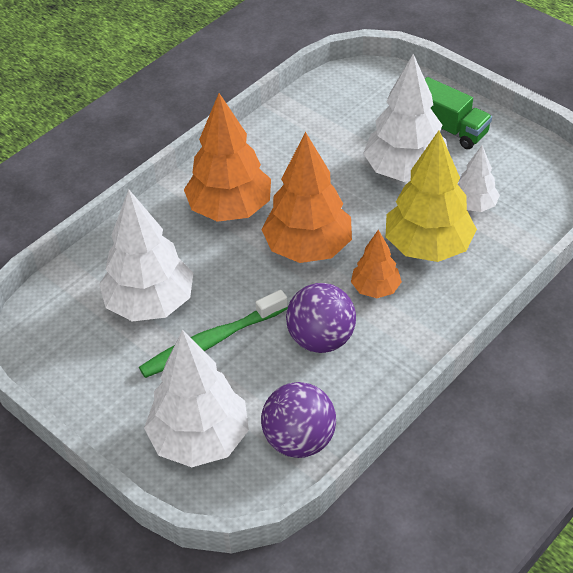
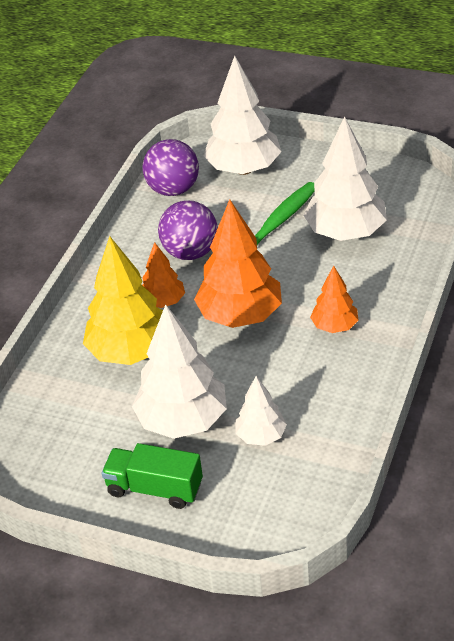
camera: 160 degrees right, 5 degrees down
(230, 209) = (335, 326): orange tree -> orange tree, size x0.54
(473, 205) = (99, 406): white tree -> white tree (261, 436)

